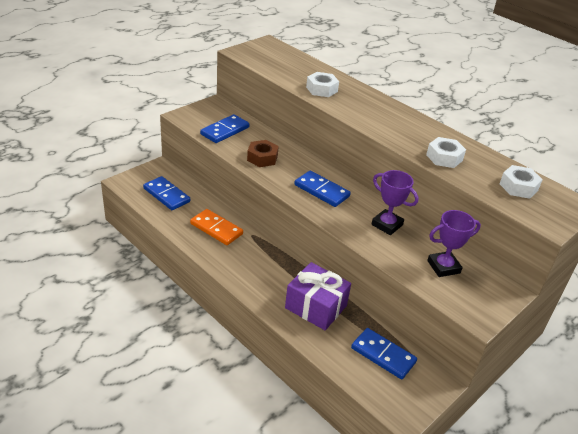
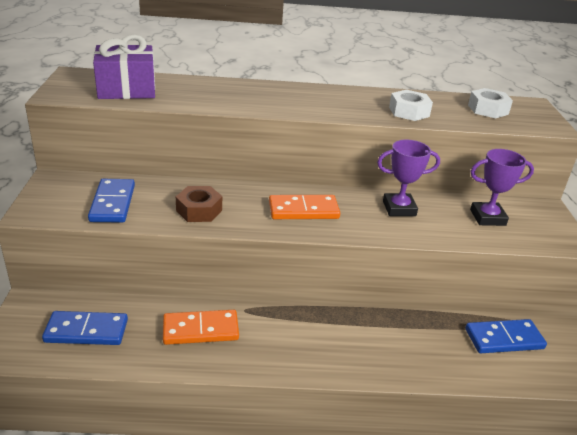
camera: 45 degrees left, 5 degrees down
(316, 307) = (400, 338): purple gift -> purple gift (127, 89)
(321, 89) = (212, 98): white nut -> none
(321, 191) = (303, 210): blue domino -> orange domino
(443, 267) = (487, 217): purple trophy -> purple trophy turned 60 degrees clockwise

